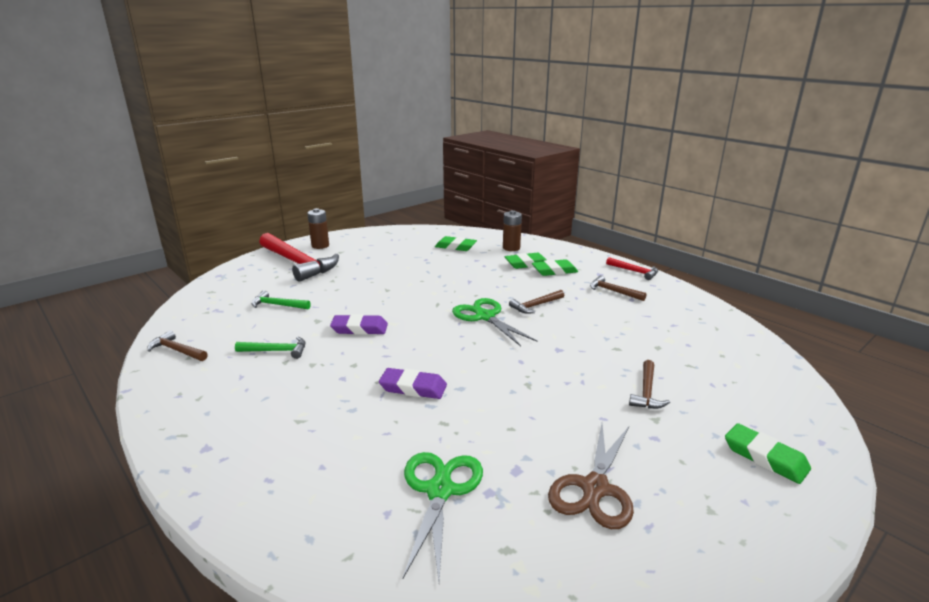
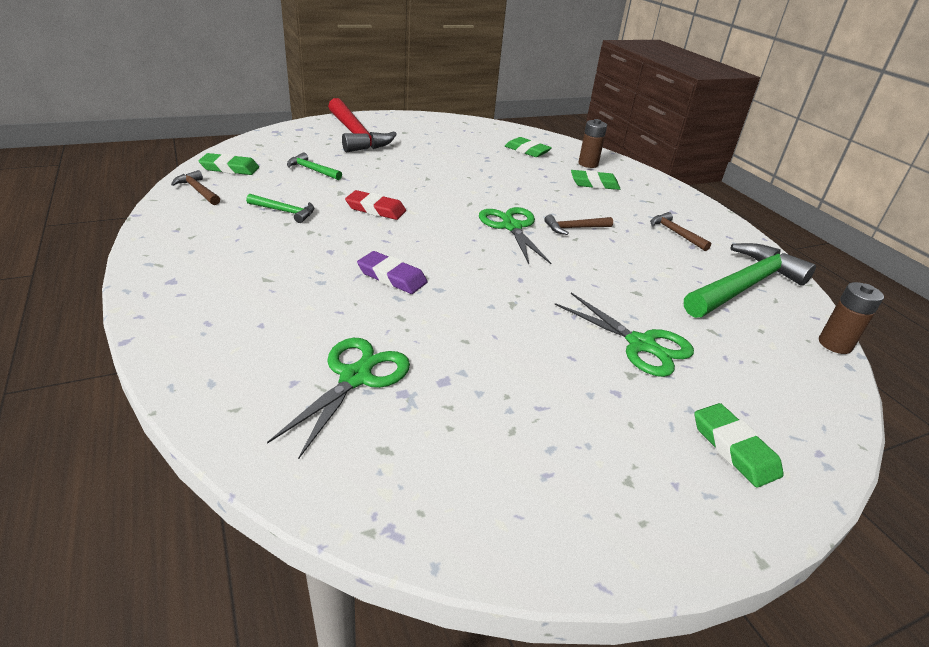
camera: 15 degrees right, 10 degrees up
(320, 246) = (388, 122): brown battery -> brown battery (835, 344)
(359, 328) = (376, 209): purple eraser -> red eraser
(554, 271) = (621, 197): green eraser -> green eraser (230, 168)
(595, 488) = (514, 421): brown scissors -> none
(634, 271) = (716, 218): red hammer -> none
(647, 391) = (640, 344): brown hammer -> green scissors
(688, 322) = (744, 286): none -> green hammer

